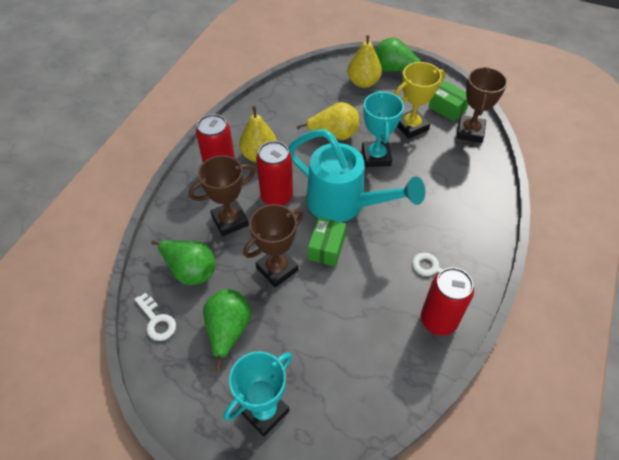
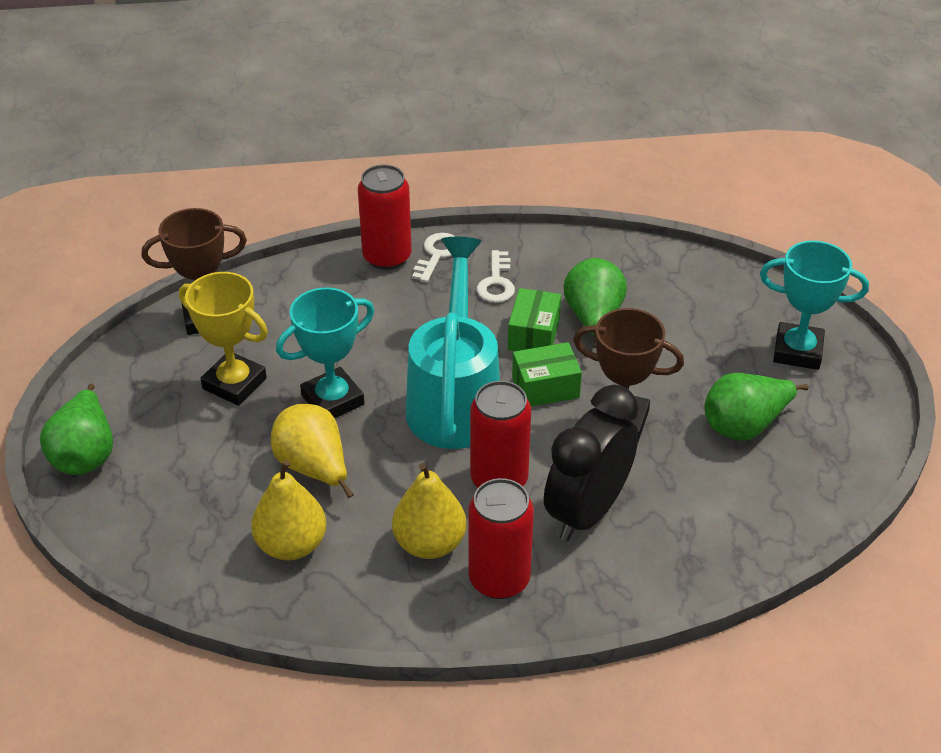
camera: 120 degrees left, 10 degrees down
(156, 320) = (801, 503): white key -> white key (437, 255)
(190, 270) = (703, 510): green pear -> green pear (593, 319)
(230, 221) = (587, 511): brown trophy -> black clock
(363, 82) = (147, 483): yellow pear -> yellow pear (291, 545)
(438, 320) = (564, 259): red can -> red can (387, 257)
(447, 108) = (161, 356): green box -> green box (534, 334)

